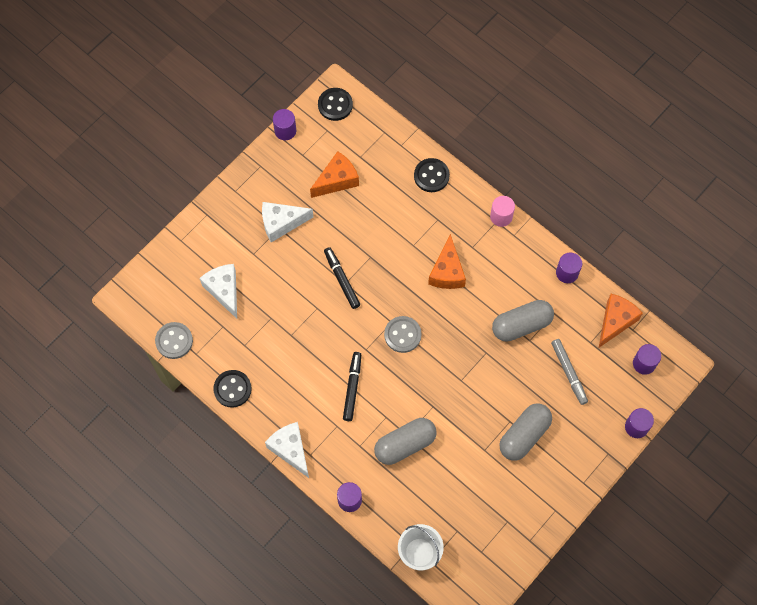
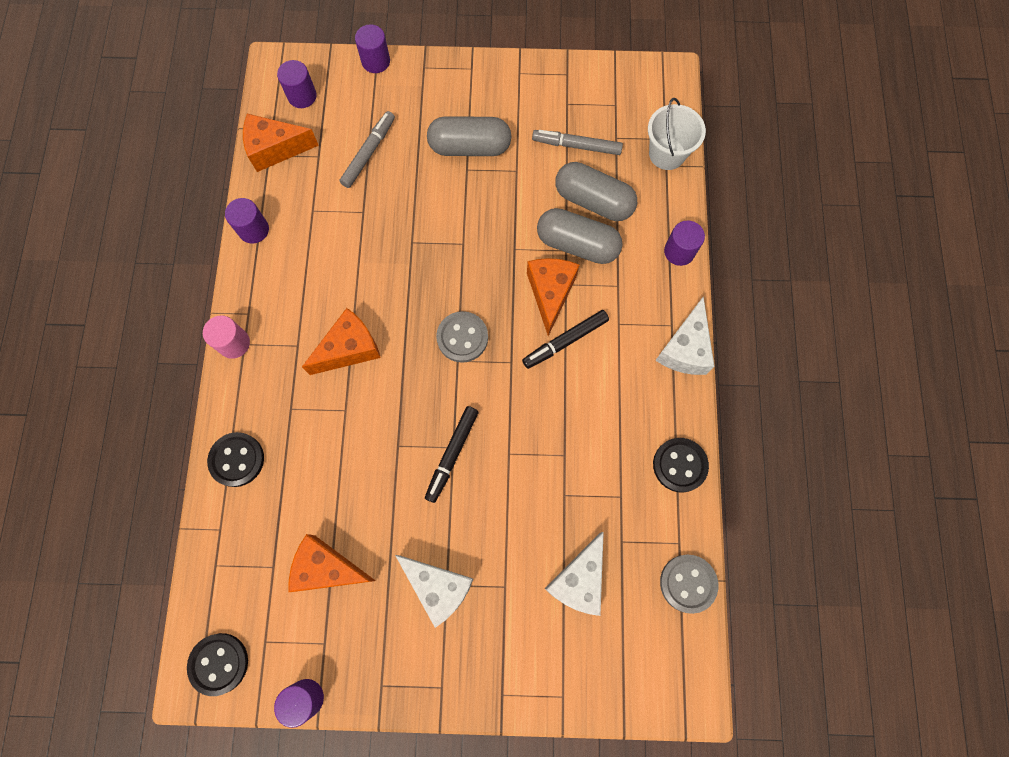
camera: 130 degrees left, 5 degrees up
(388, 404) = (550, 293): none -> orange cheese
(471, 501) = (576, 146): none -> grey marker
(521, 325) = (352, 231): grey capsule -> grey capsule (593, 201)

